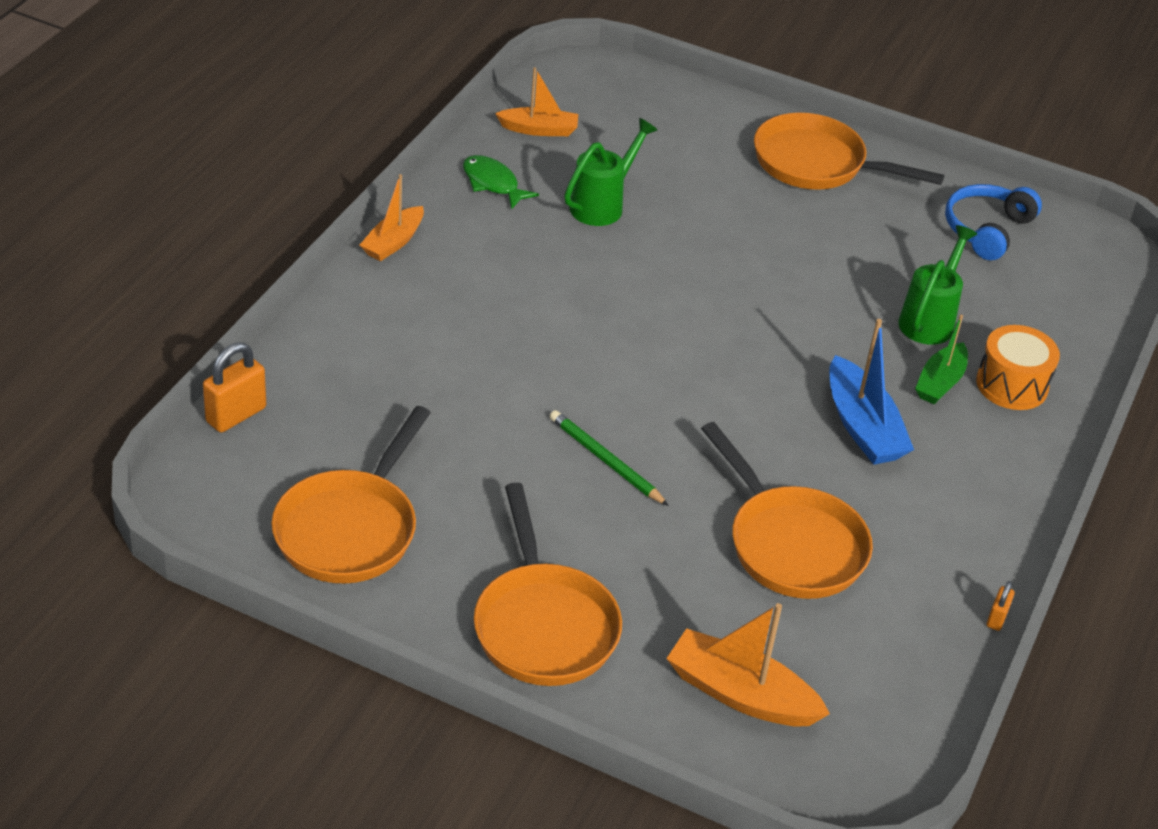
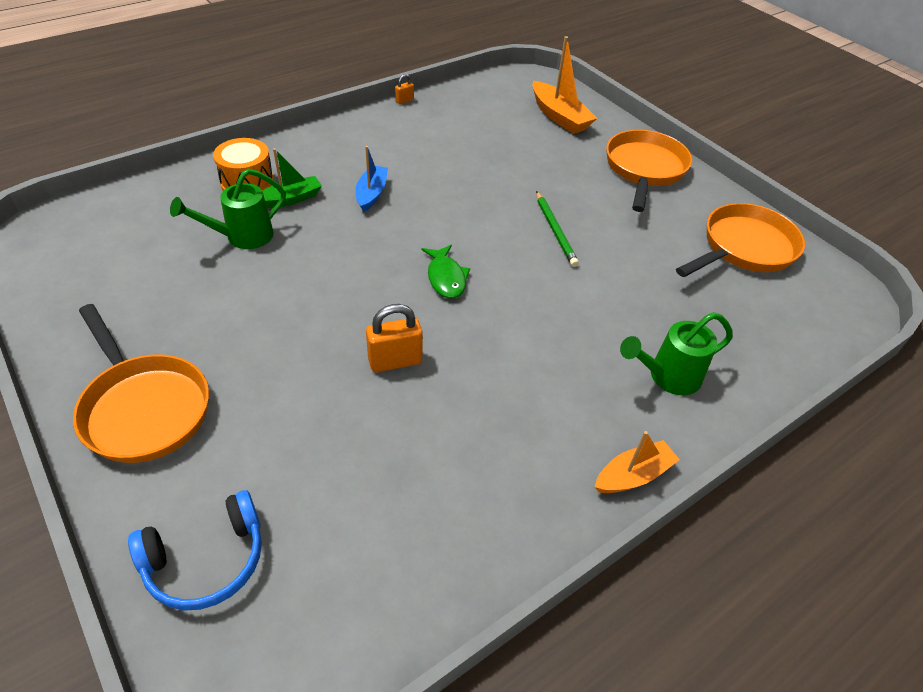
camera: 150 degrees left, 5 degrees up
(236, 415) = (816, 350): orange padlock -> orange padlock (395, 361)
(493, 183) = (491, 517): green fish -> green fish (446, 278)
(539, 129) = (384, 587): orange boat -> none
(602, 205) = (397, 441): green watering can -> green watering can (667, 377)
(791, 545) = (478, 157): orange pan -> none
(862, 426) = (371, 194): blue boat -> blue boat, size x0.66
(986, 229) = (97, 285): blue headphones -> blue headphones (206, 560)

